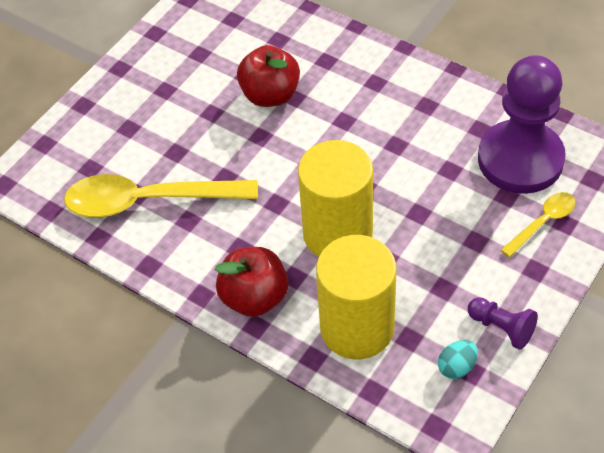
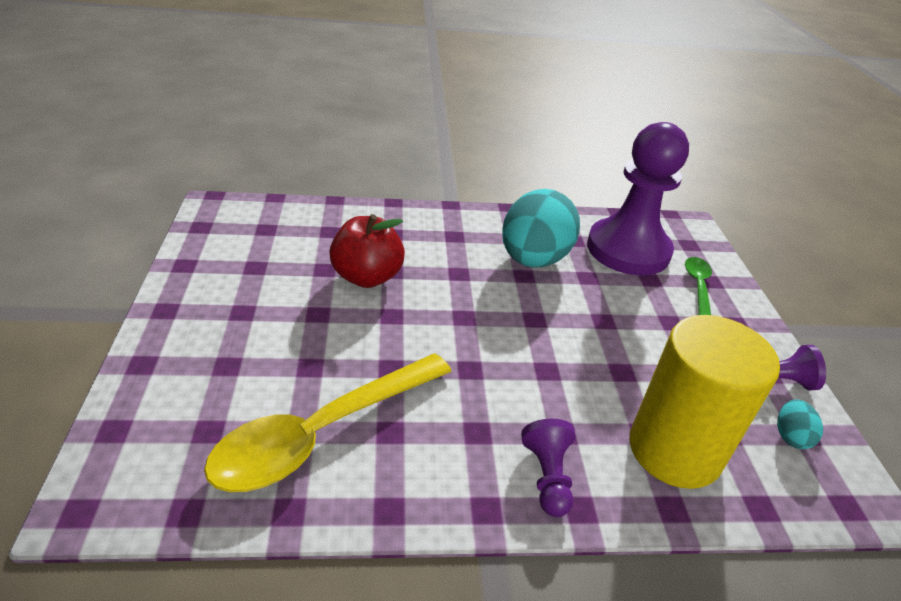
camera: 45 degrees left, 15 degrees down
(254, 297) = (547, 477): red apple -> purple pawn
(337, 233) = (558, 369): yellow cylinder -> none
(419, 133) = (533, 260): none -> turquoise egg
(542, 223) = (698, 287): yellow spoon -> green spoon

